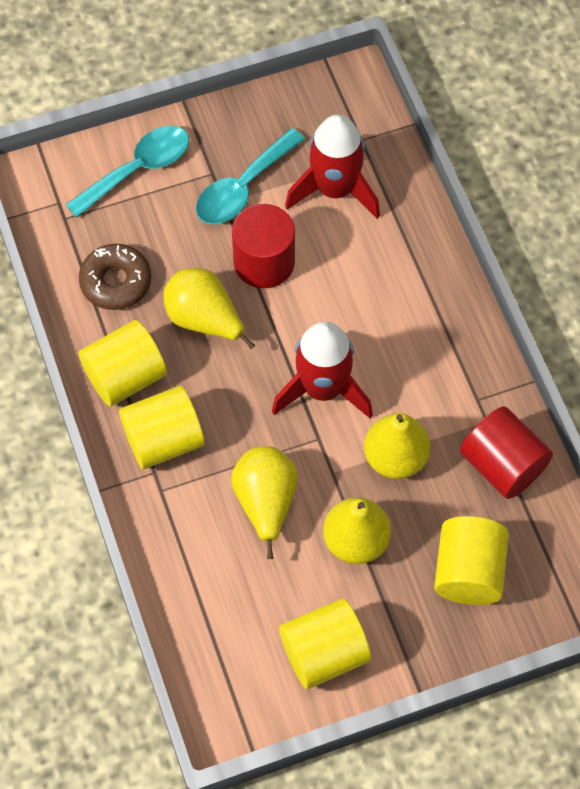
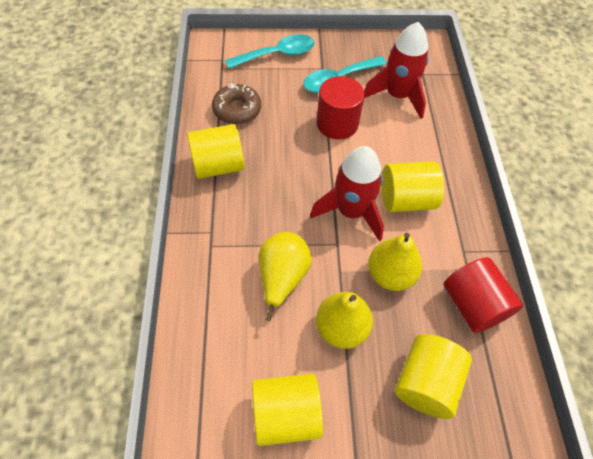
camera: 15 degrees right, 5 degrees down
(163, 440) = (226, 213): yellow cylinder -> yellow cylinder (406, 200)
(204, 320) = (285, 146): yellow pear -> none

